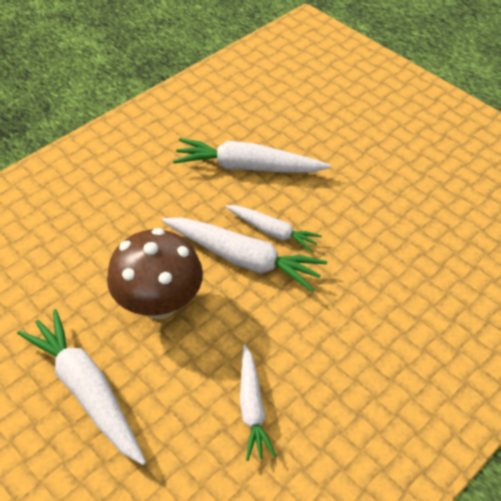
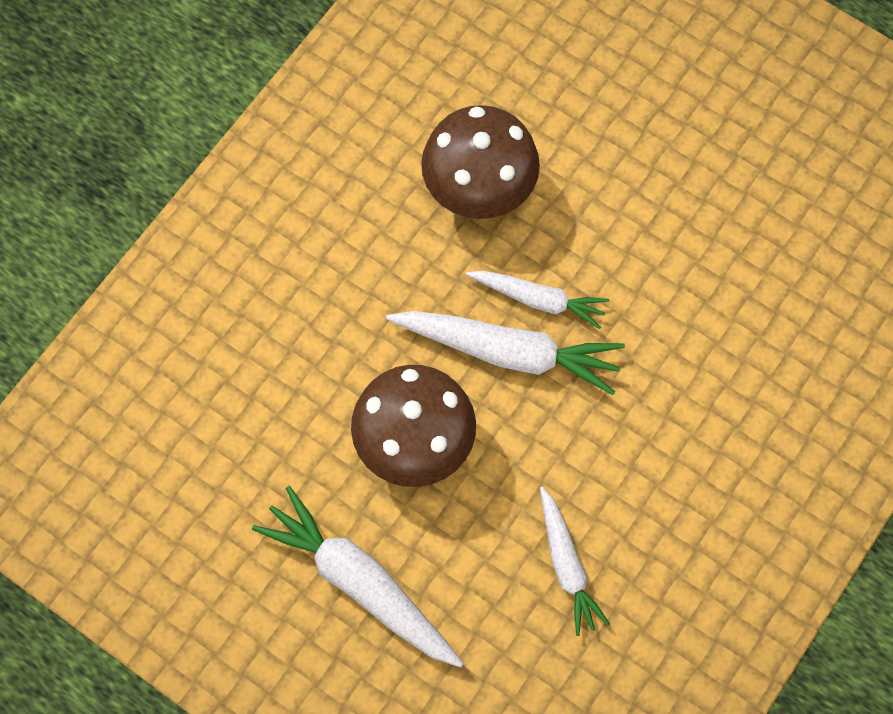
camera: 10 degrees left, 20 degrees up
(248, 167) = (479, 190): white carrot -> brown mushroom

